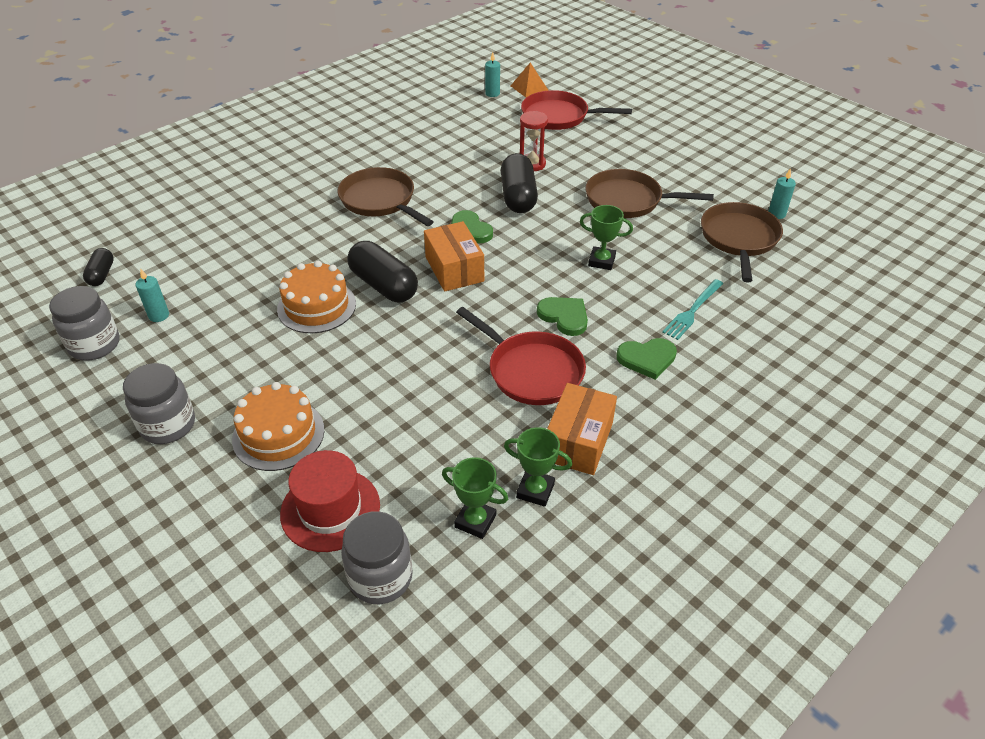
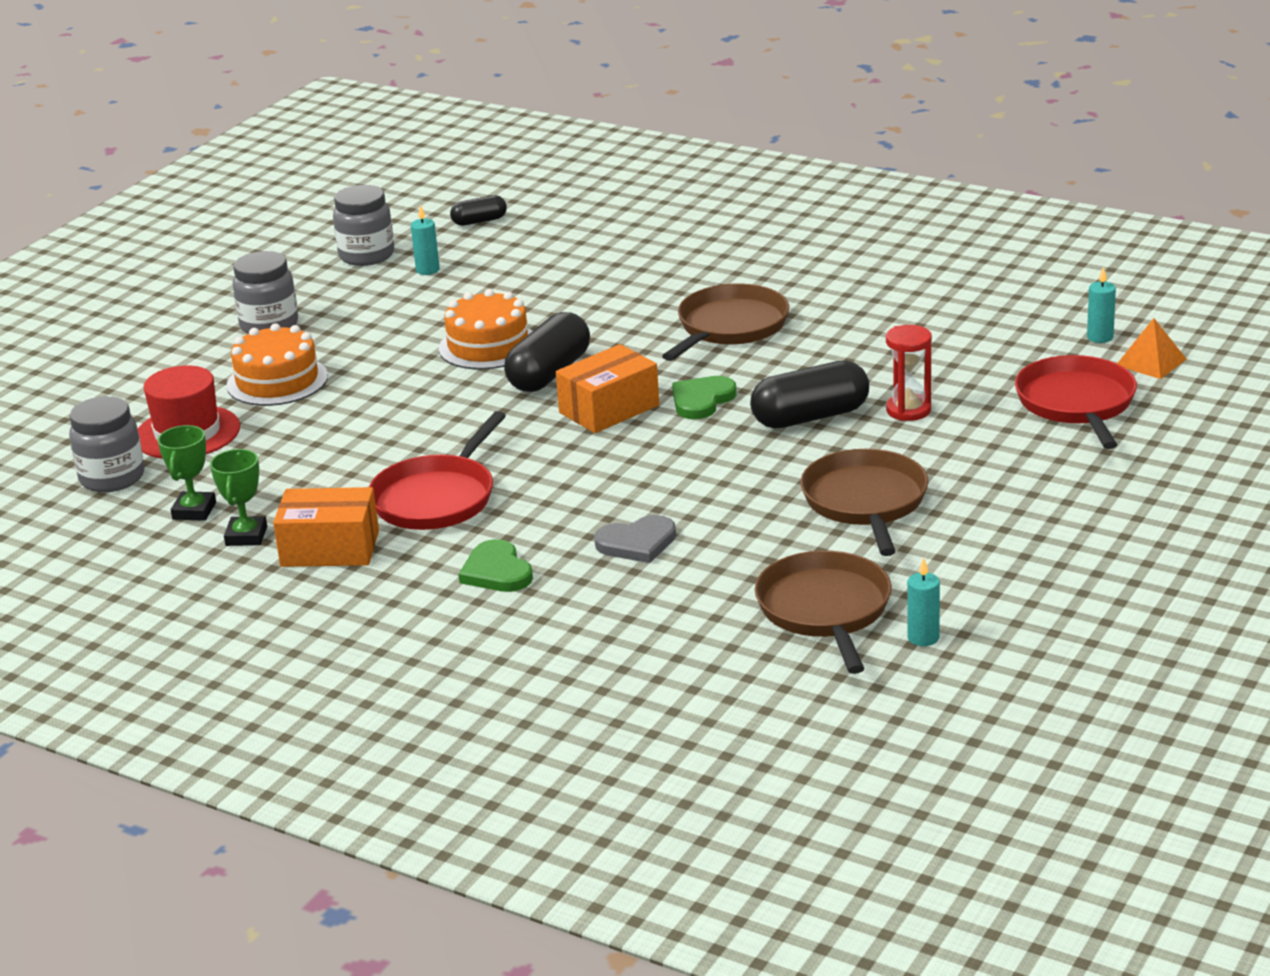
camera: 75 degrees right, 15 degrees down
(564, 317) = (552, 501): green heart -> none
(601, 261) = (691, 506): green trophy -> none
(636, 291) = (637, 543): none -> grey heart
(692, 311) = (617, 592): turquoise fork -> none
(739, 238) = (825, 610): brown pan -> brown pan turned 90 degrees counterclockwise

